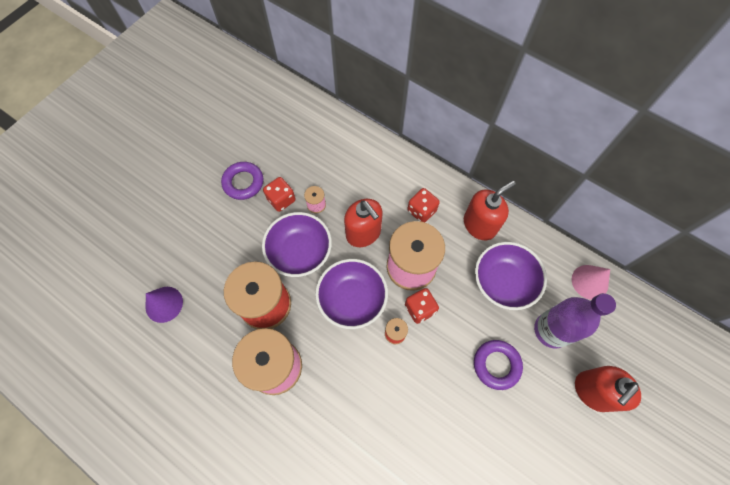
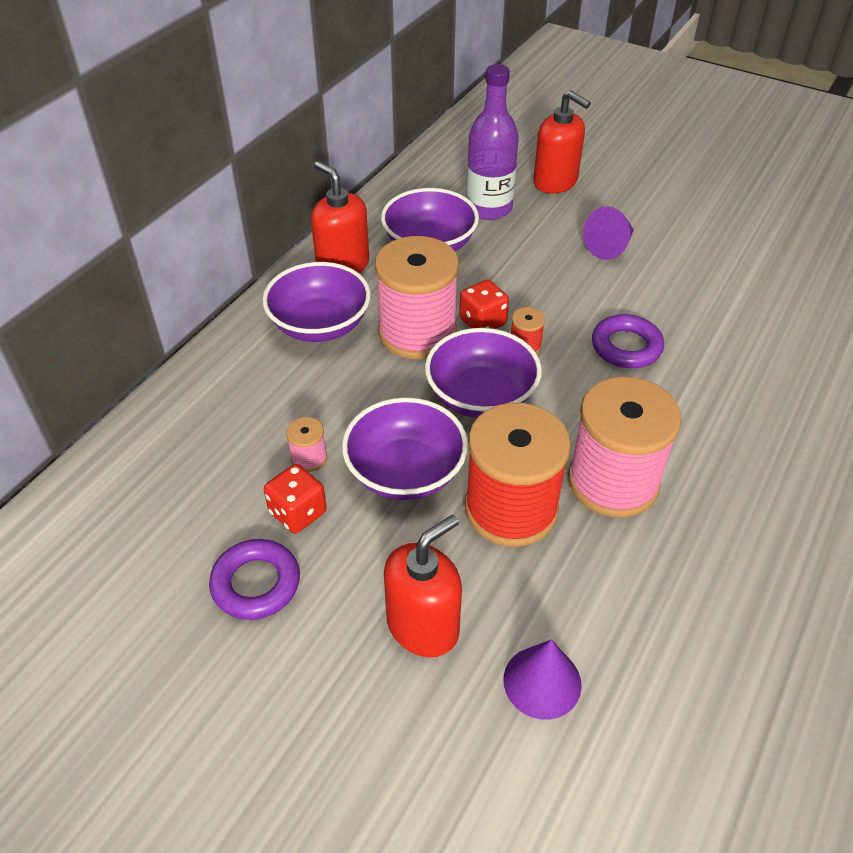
camera: 95 degrees left, 20 degrees down
(363, 233) = (363, 390): red soap dispenser -> red soap dispenser (423, 625)
(421, 211) = (320, 325): red dice -> purple bowl
(496, 365) = (545, 252): purple ring -> purple ring (626, 347)
(504, 419) = (610, 247): none -> purple cone
(589, 282) = (419, 177): pink cone -> none

